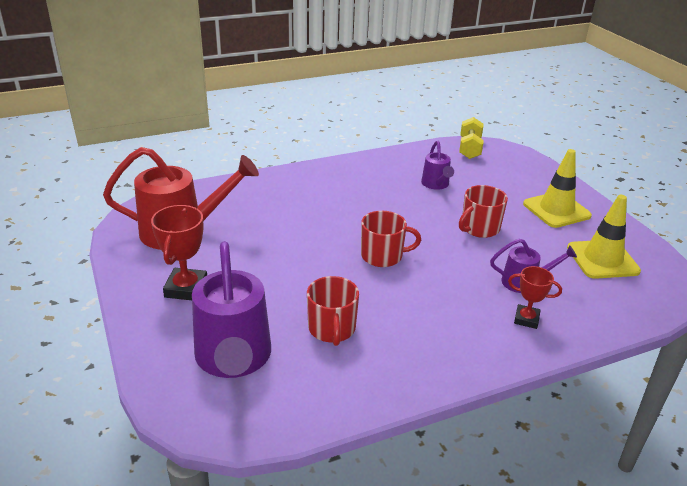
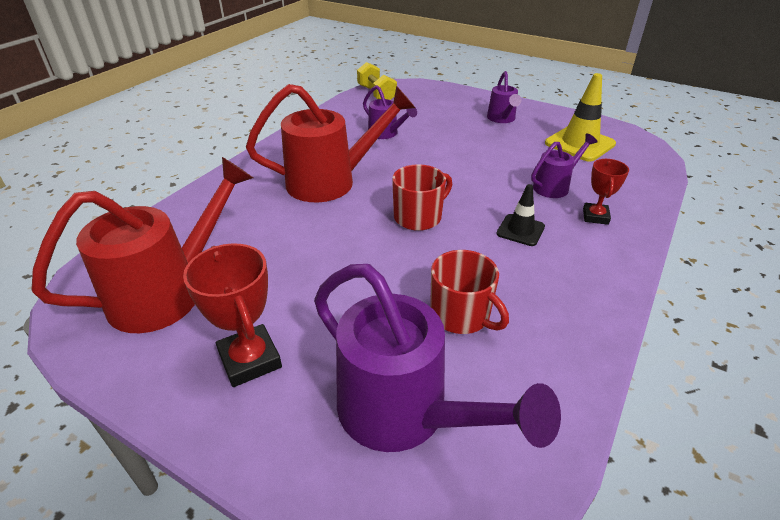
camera: 35 degrees left, 5 degrees up
(350, 205) = (331, 182): none -> red watering can
(448, 299) = (520, 230): none -> black traffic cone
(479, 228) = (466, 156): red mug -> none
(526, 319) = (595, 216): red trophy -> red trophy turned 60 degrees counterclockwise
(556, 210) = (502, 119): yellow traffic cone -> purple watering can

